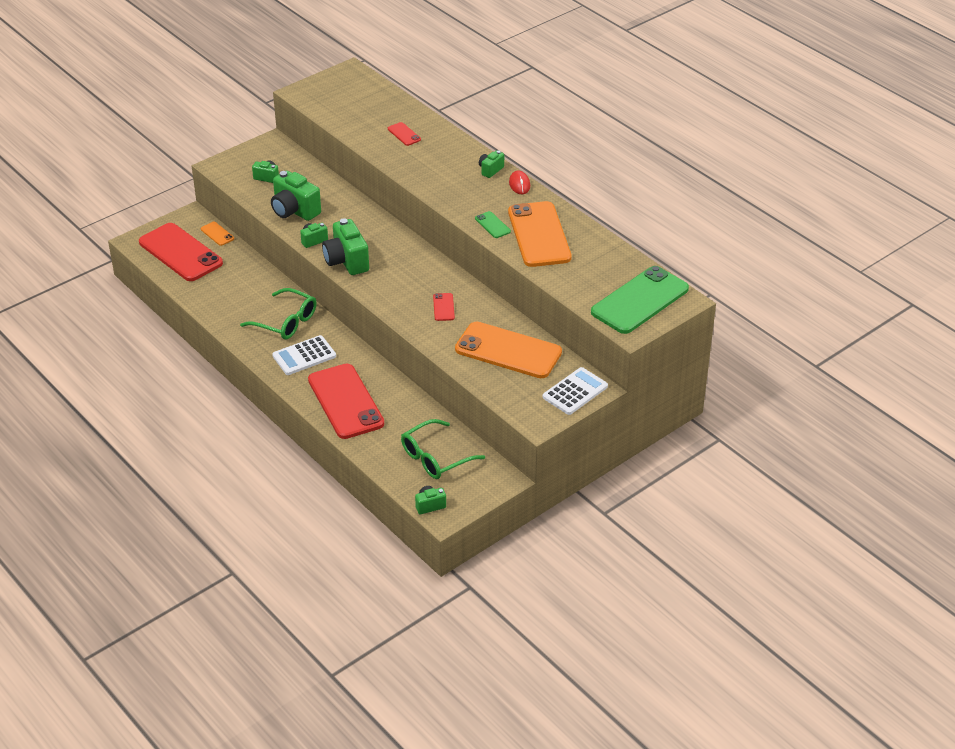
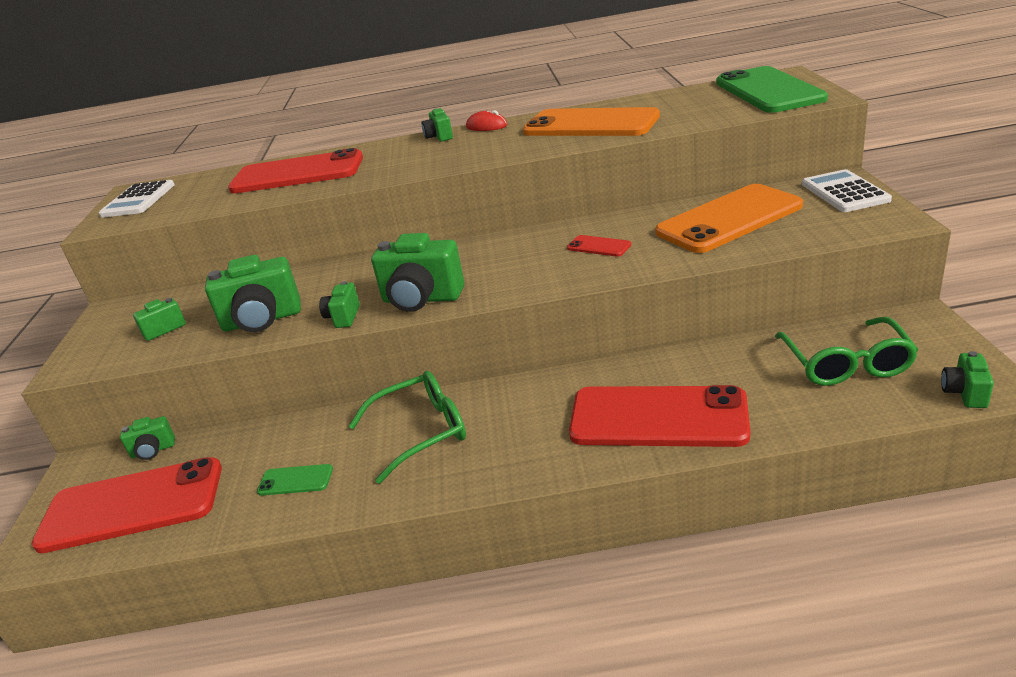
camera: 50 degrees left, 10 degrees down
(217, 234) = (153, 450): orange phone -> green camera
(304, 356) = (516, 433): white calculator -> white calculator (138, 200)
(404, 134) = (297, 173): red phone -> red phone, size x2.40
(492, 225) = (540, 144): green phone -> green phone (295, 480)

